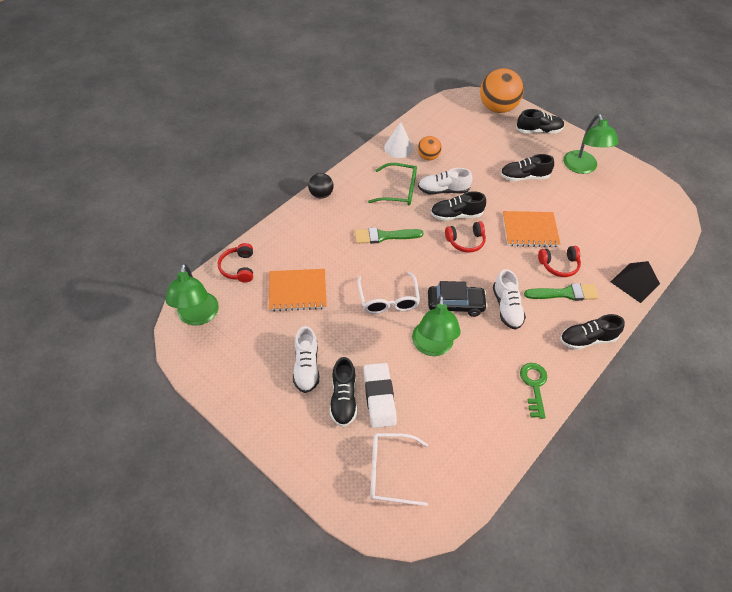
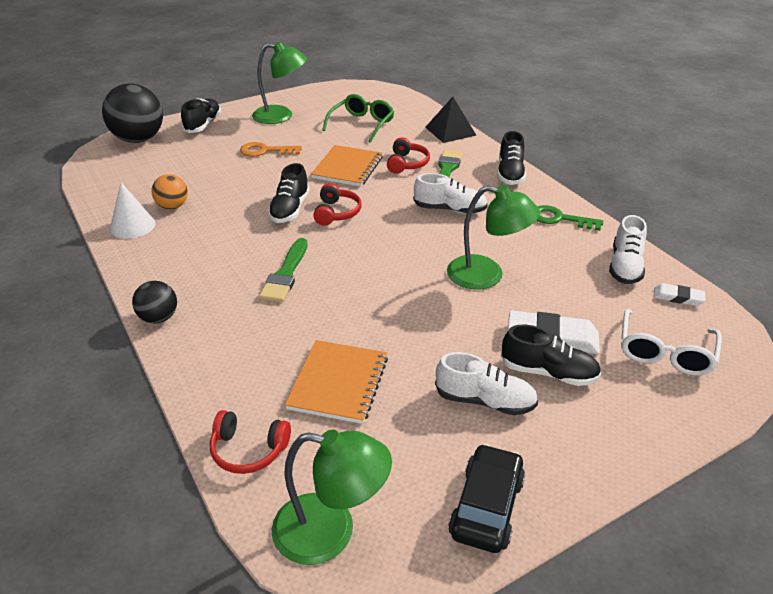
camera: 70 degrees left, 15 degrees down
(388, 300) = (398, 295): white glasses -> none
(399, 190) = (213, 243): green glasses -> green glasses (362, 124)
(443, 190) = (241, 209): white shoe -> white shoe (625, 266)
(455, 304) = (430, 243): black car -> black car (486, 507)
(462, 481) = (678, 297): none -> white eraser
(497, 108) = (139, 139): orange ball -> black ball
(524, 177) = (266, 151): black shoe -> orange key

